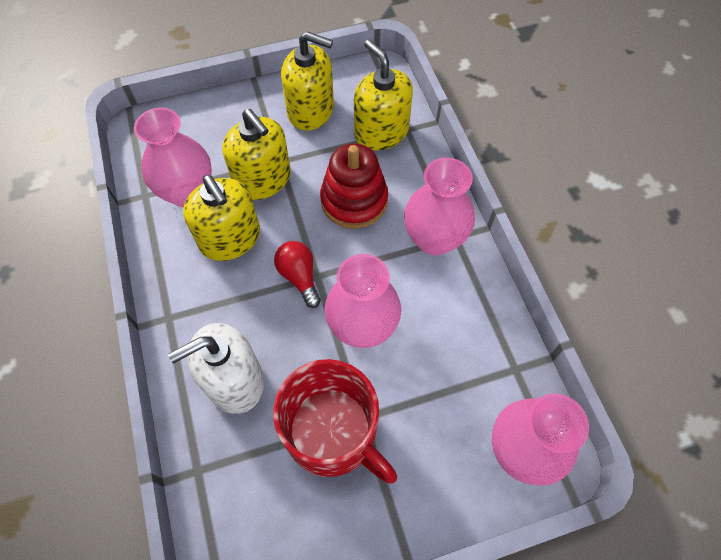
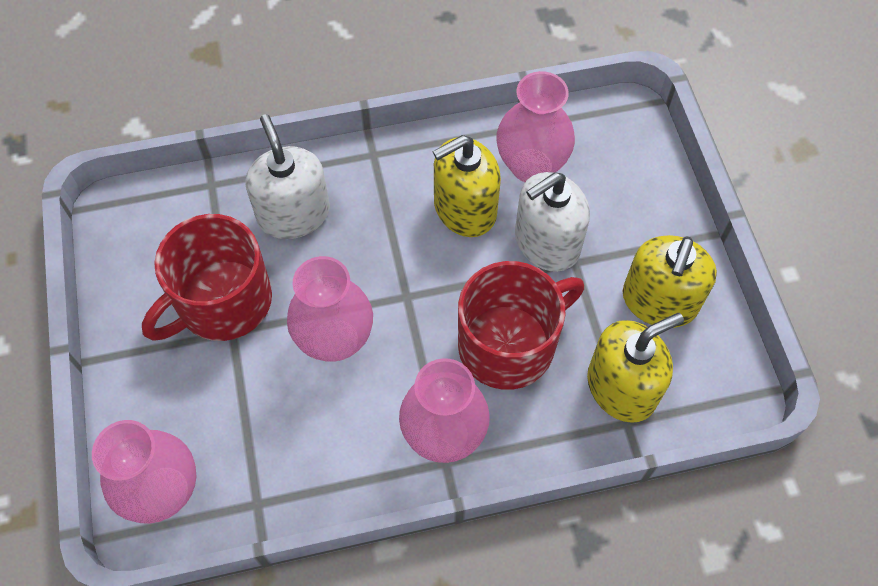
camera: 95 degrees right, 0 degrees up
(263, 179) = (546, 242): yellow soap dispenser -> white soap dispenser
(299, 277) = (406, 278): red light bulb -> none
(354, 200) = (509, 344): red stacking toy -> red mug

